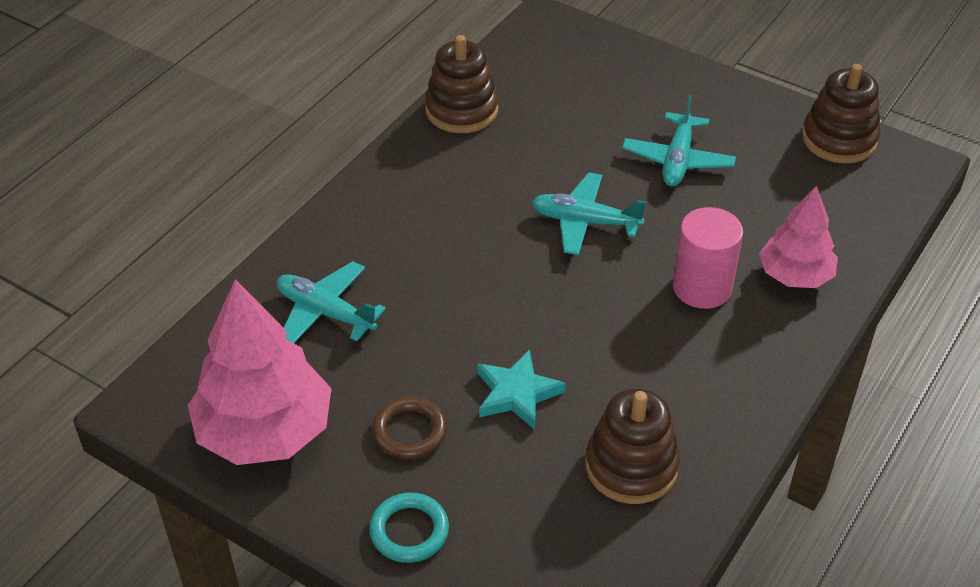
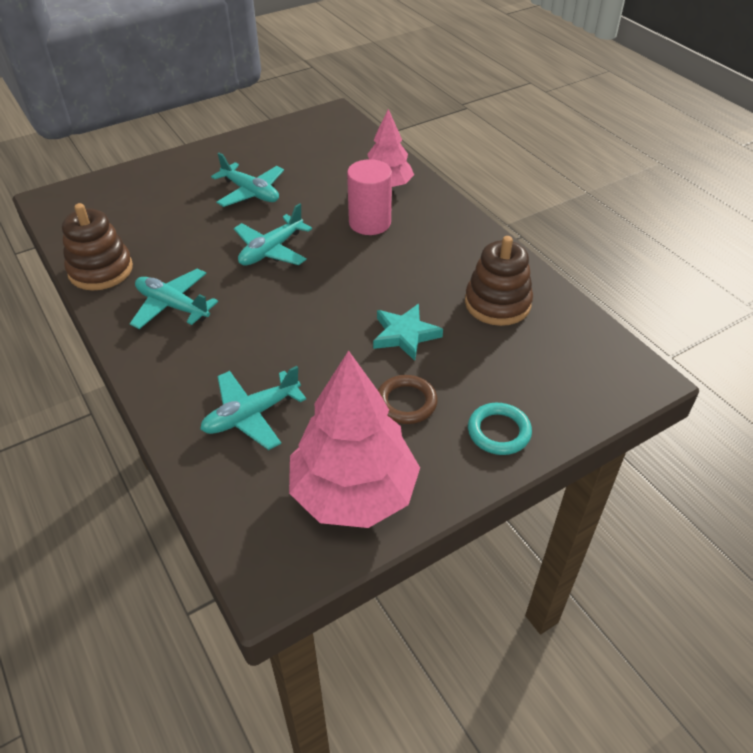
camera: 65 degrees left, 0 degrees up
(443, 186) = (173, 306): none -> turquoise plane
(839, 139) = (291, 130): brown stacking toy -> none

